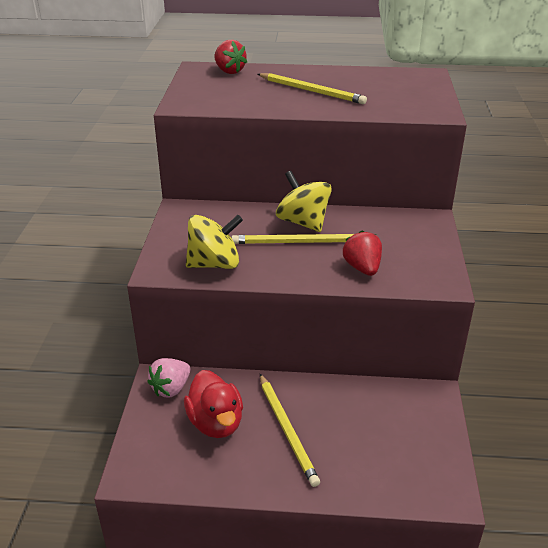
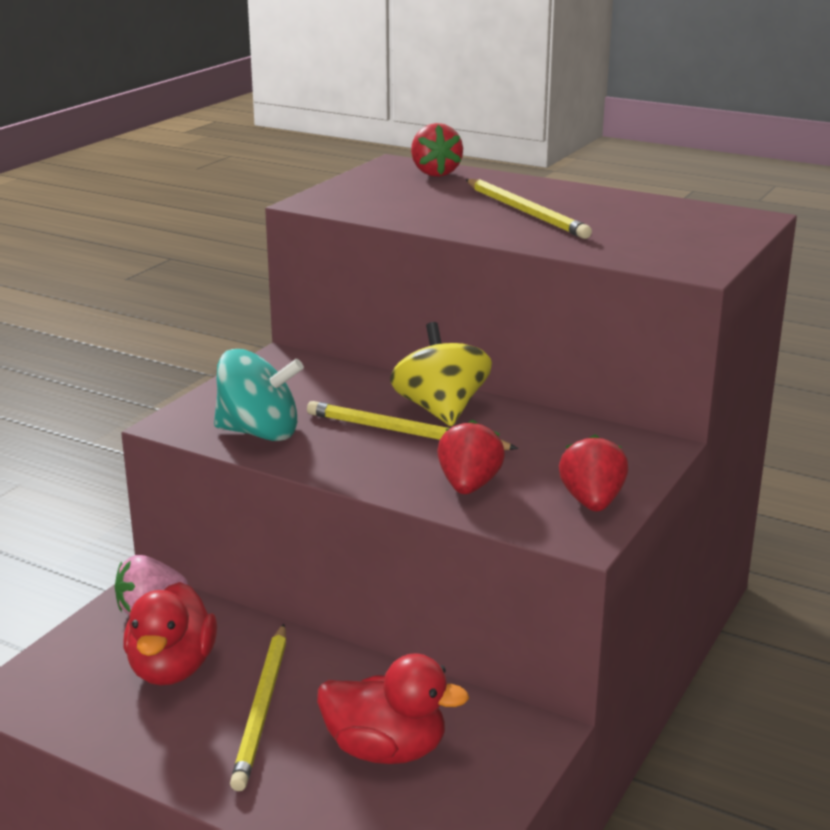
camera: 25 degrees right, 10 degrees down
(214, 264) = (259, 432): yellow spinning top -> turquoise spinning top
(371, 431) = (386, 750): none -> red duck
(432, 261) = (592, 502): none -> red strawberry

